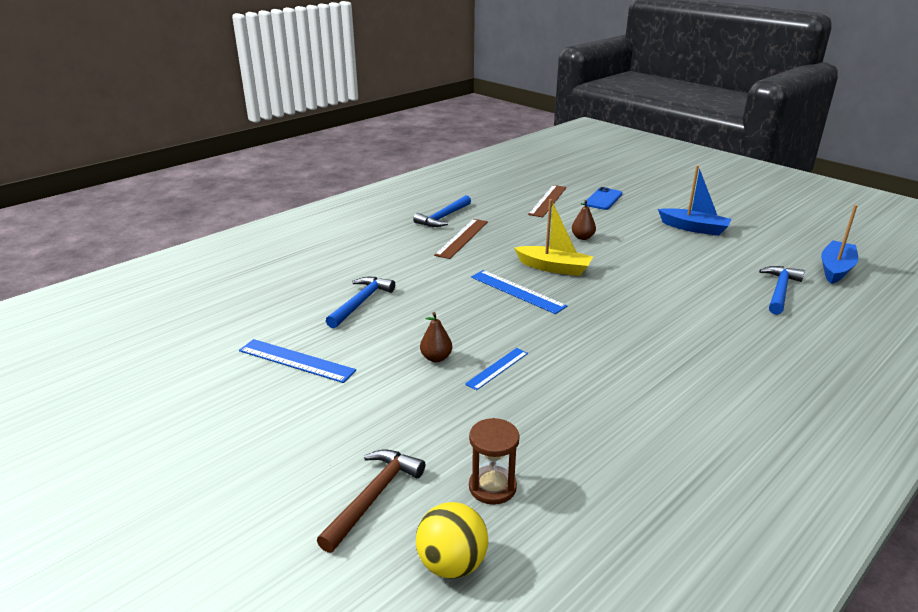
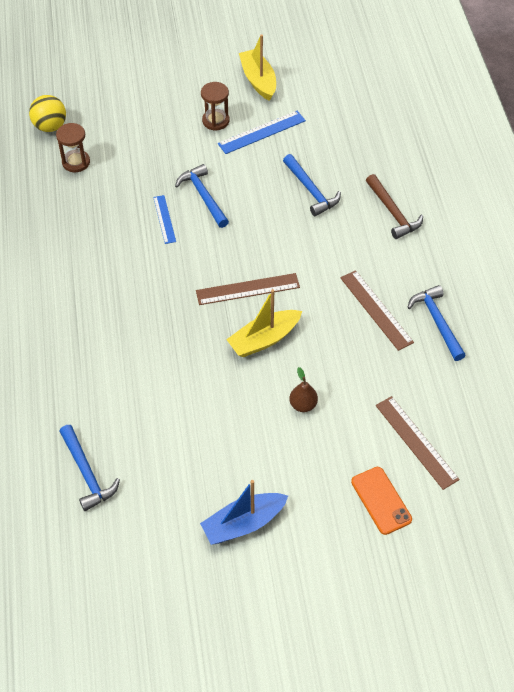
camera: 125 degrees right, 25 degrees up
(194, 400) = (258, 80): none -> yellow boat
(302, 401) = (215, 121): none -> brown hourglass
(374, 497) = (113, 119): brown hammer -> brown hammer (393, 212)
(436, 358) = (203, 196): brown pear -> blue hammer
(517, 291) = (247, 289): blue ruler -> brown ruler
(603, 199) = (381, 500): blue phone -> orange phone
(835, 269) = (71, 563): blue boat -> none

